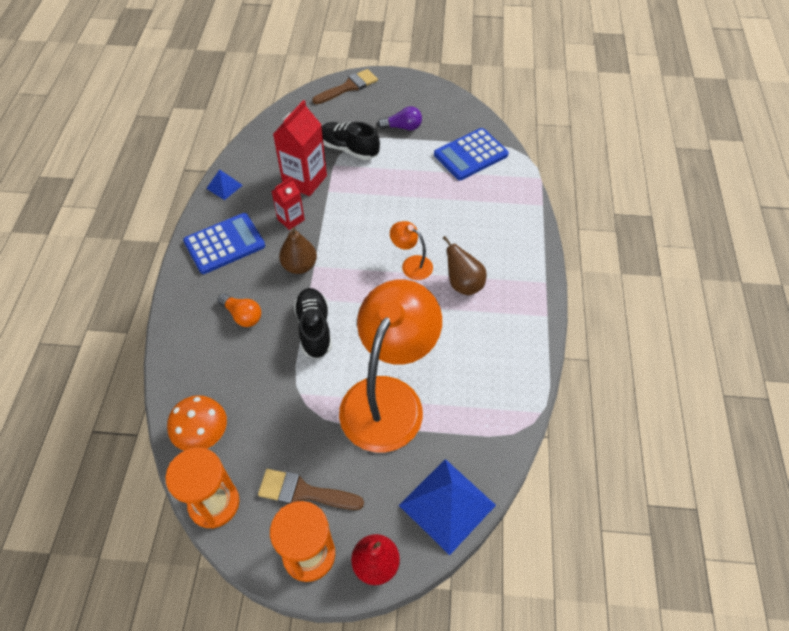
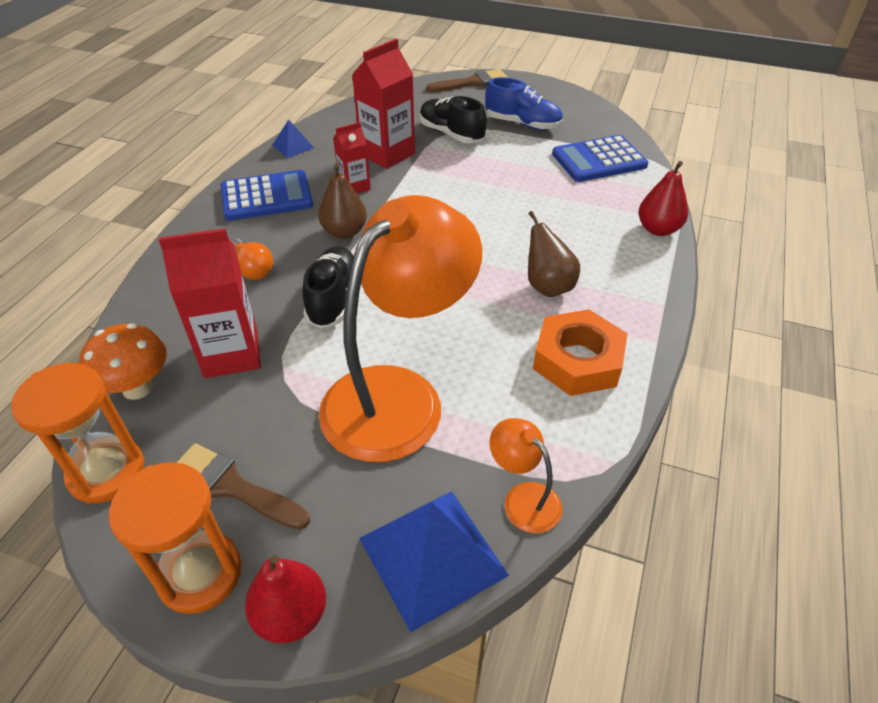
camera: 15 degrees right, 10 degrees down
(259, 392) = (231, 354): none -> red carton
(402, 127) = (523, 124): purple light bulb -> blue shoe
(411, 264) = (485, 254): orange lamp -> orange lamp (523, 498)
(499, 342) = (578, 360): none -> orange nut
(528, 215) = (658, 229): none -> red pear

